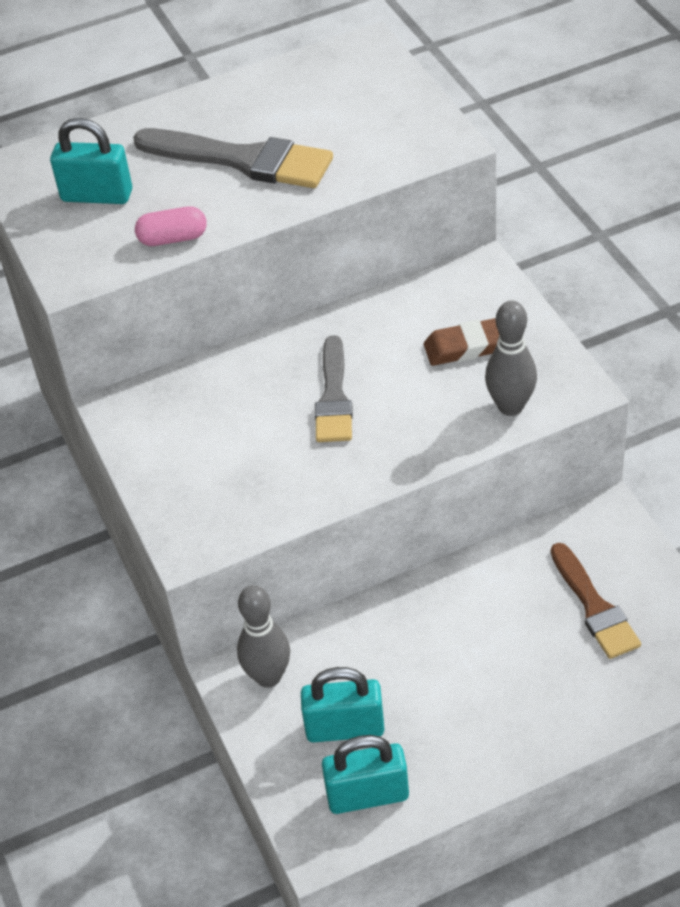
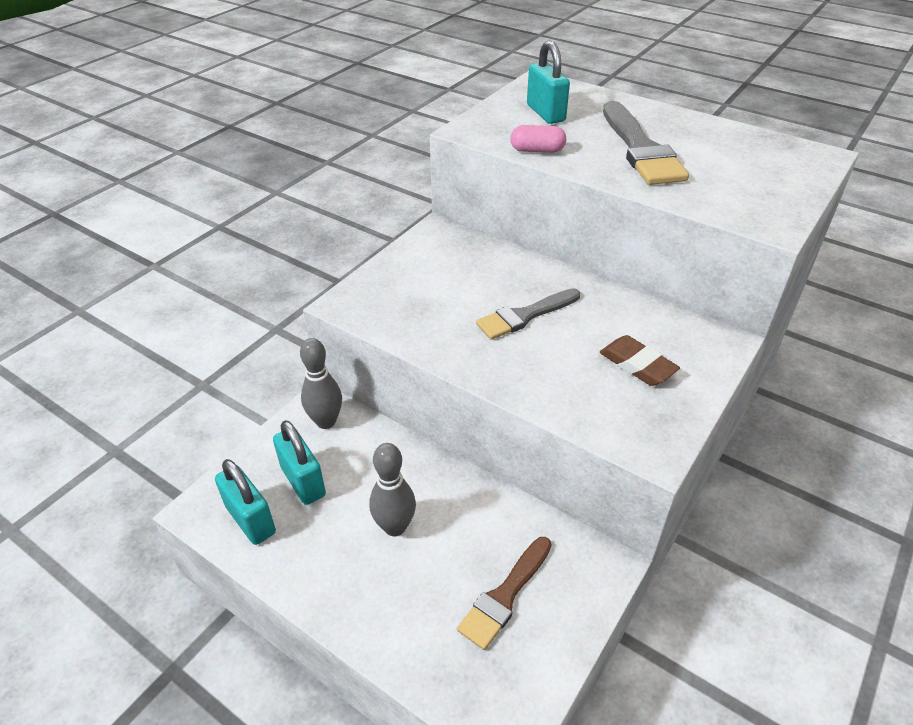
camera: 55 degrees right, 5 degrees down
(173, 238) = (537, 150): pink capsule -> pink capsule turned 45 degrees counterclockwise
(510, 406) = (598, 415): grey bowling pin -> grey bowling pin (395, 527)

